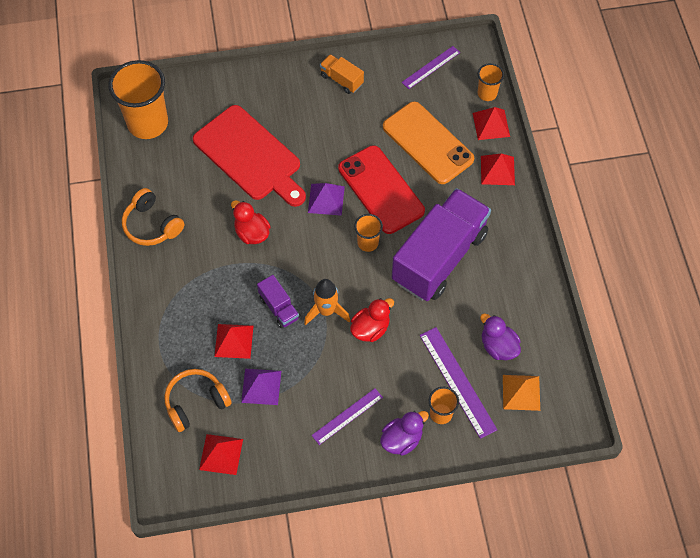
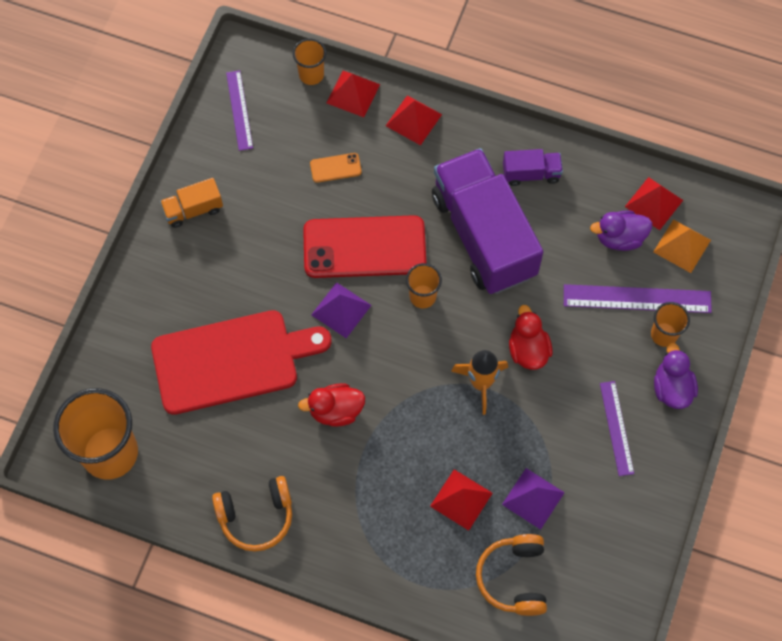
camera: 60 degrees left, 5 degrees up
(221, 454) = (590, 581): red pyramid -> red pyramid (653, 203)
(279, 308) = (448, 430): purple truck -> purple truck (531, 173)
(428, 143) = (335, 168): orange phone -> orange phone, size x0.42

